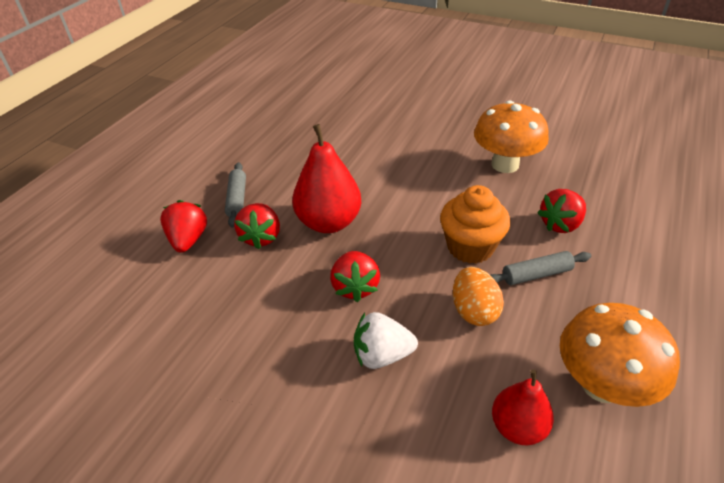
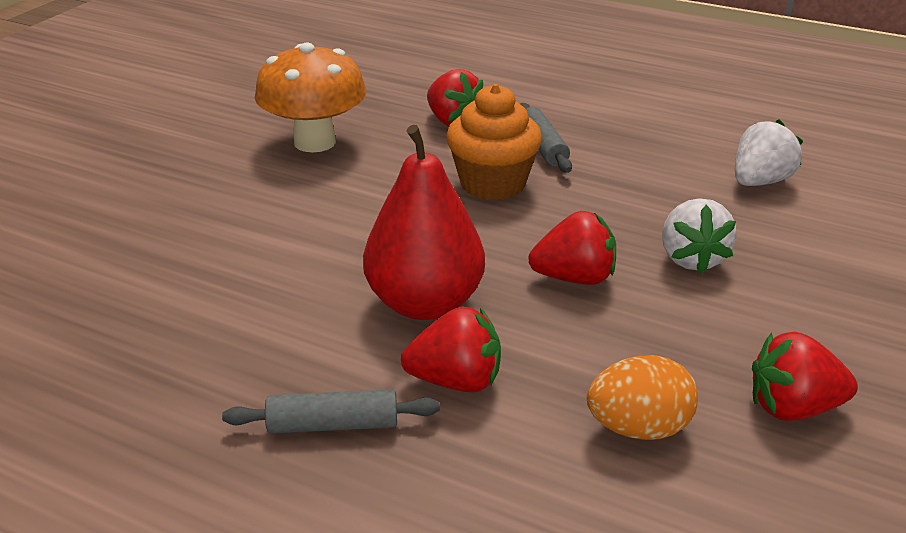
camera: 90 degrees left, 10 degrees down
(188, 240) = (456, 487): red strawberry -> red strawberry (793, 408)
(474, 311) = (607, 191): orange egg -> orange egg (638, 429)
(517, 427) = (760, 182): red pear -> white strawberry
(601, 384) = (694, 134): orange mushroom -> none

